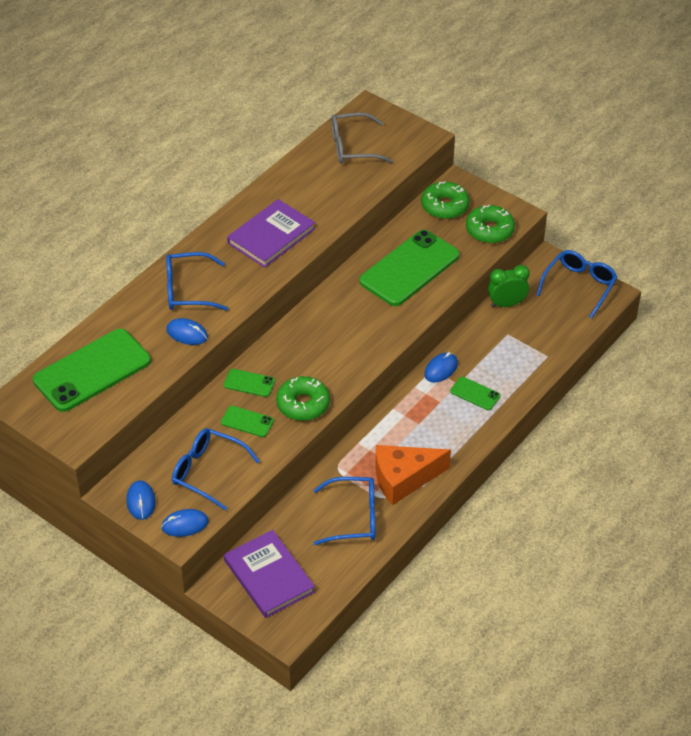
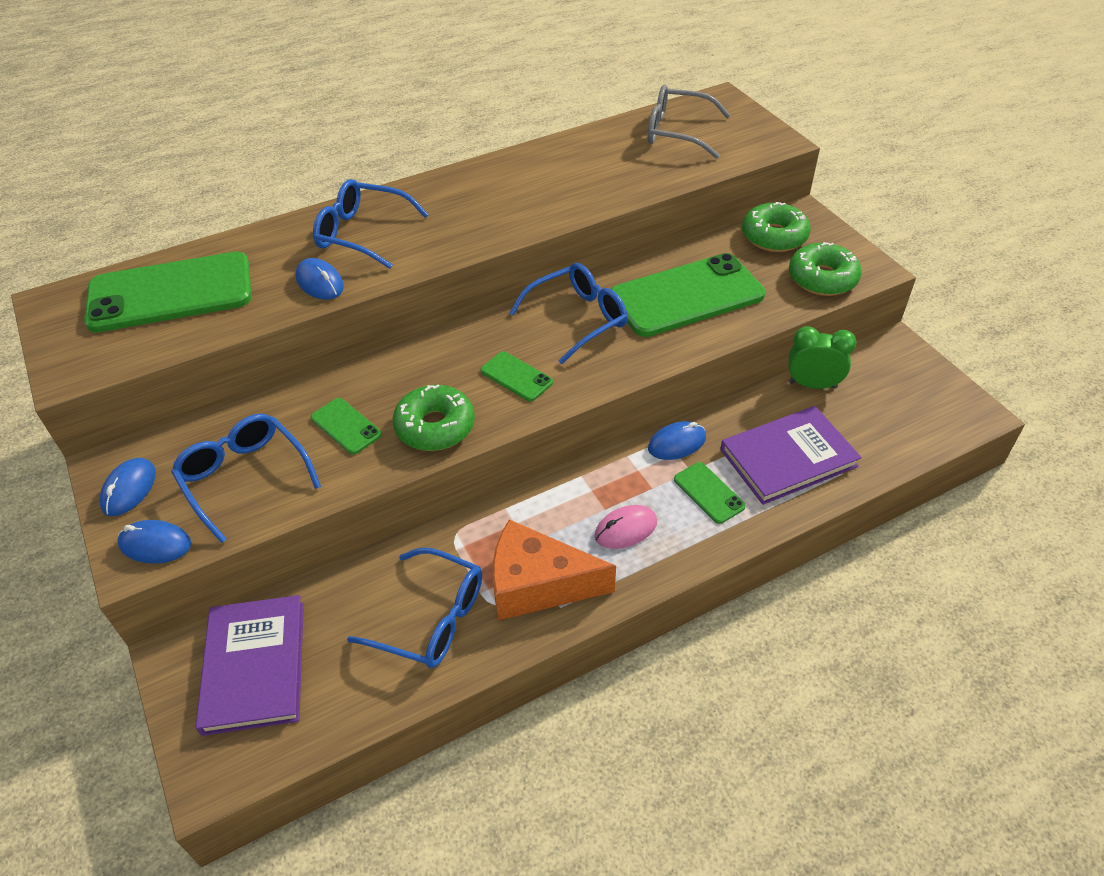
camera: 25 degrees right, 0 degrees up
(249, 383) = (385, 377): green phone -> green phone (516, 376)
(271, 236) = (510, 200): purple book -> purple book (788, 458)
(437, 431) = (625, 529): none -> pink mouse
(579, 286) = (931, 390): blue glasses -> blue glasses (578, 318)

